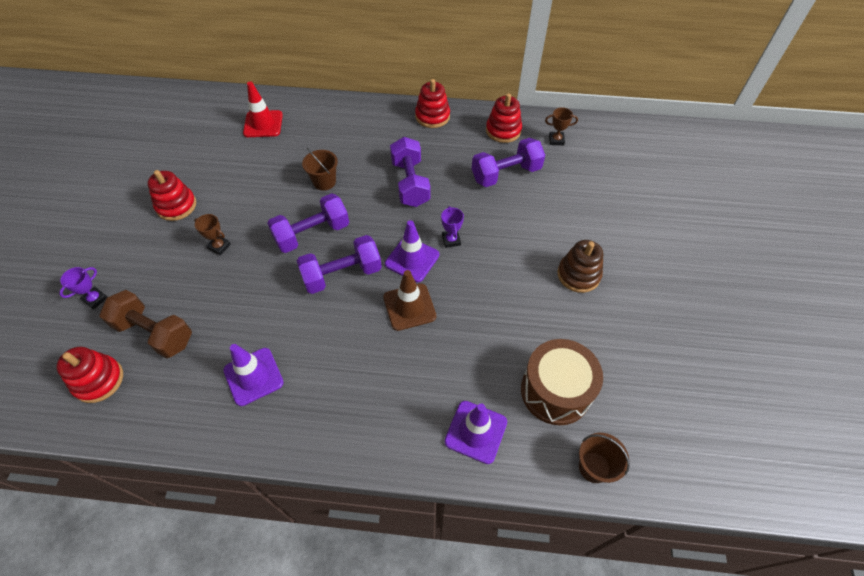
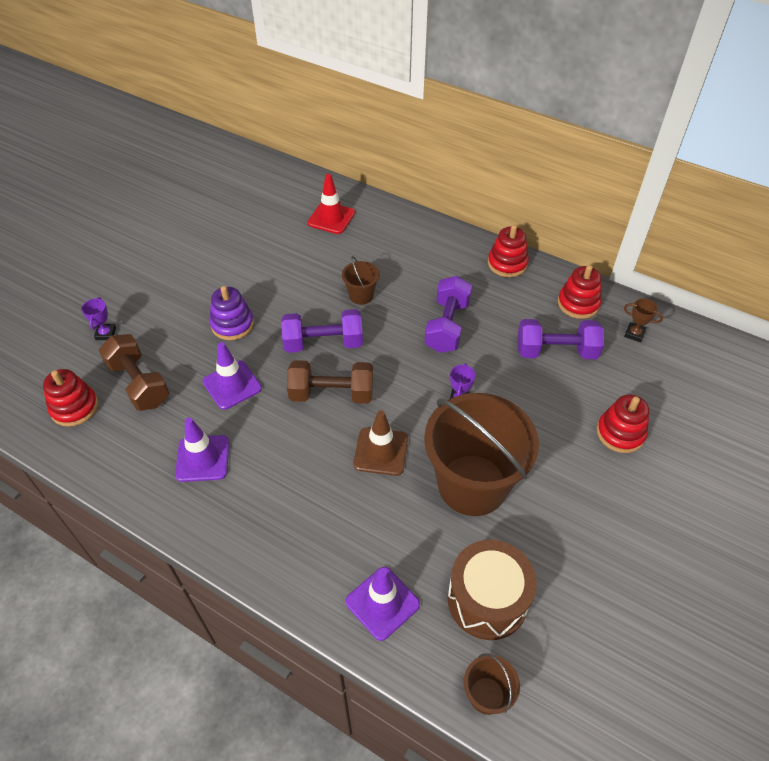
camera: 25 degrees right, 5 degrees down
(95, 299) = (106, 334): purple trophy -> purple trophy turned 60 degrees counterclockwise
(176, 206) = (214, 272): red stacking toy -> red stacking toy (620, 433)
(219, 246) = (232, 324): brown trophy -> purple stacking toy
(342, 274) = (332, 394): purple dumbbell -> brown dumbbell
(412, 259) = (408, 405): purple traffic cone -> purple traffic cone (232, 385)
(497, 304) = (472, 485): none -> brown bucket
(578, 275) = (579, 489): brown stacking toy -> none

